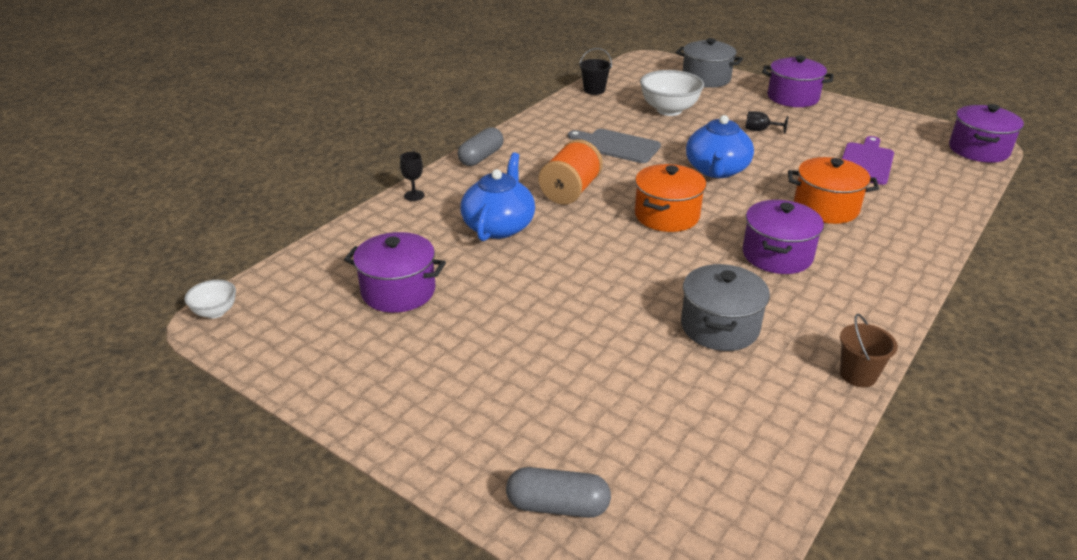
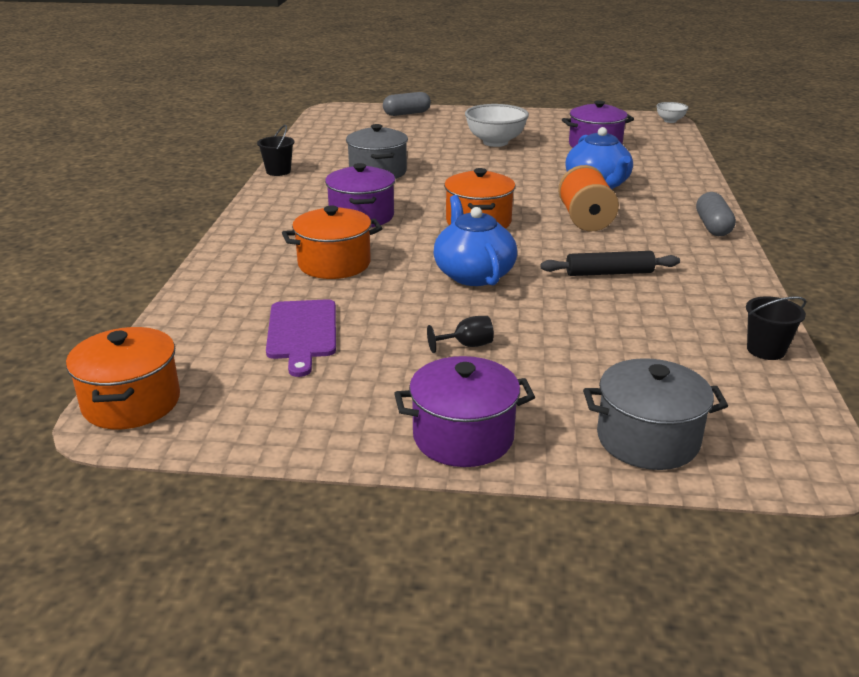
camera: 150 degrees right, 5 degrees down
(414, 195) = (698, 187): black goblet -> none
(617, 146) = (609, 273): grey cutting board -> black rolling pin
(669, 110) = (619, 344): white bowl -> white bowl (495, 142)
(858, 375) = (278, 171): brown bucket -> black bucket
(978, 150) = (131, 403): purple pot -> orange pot

